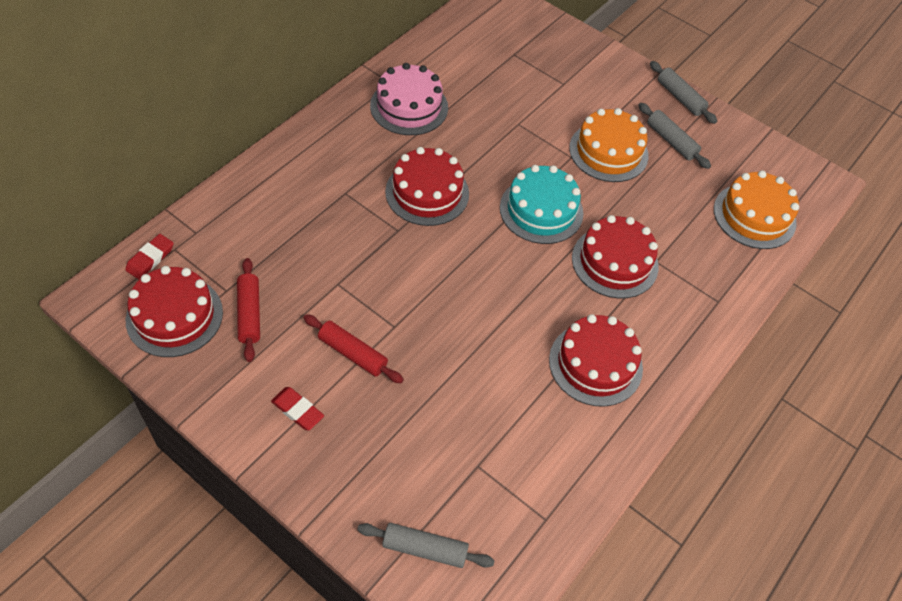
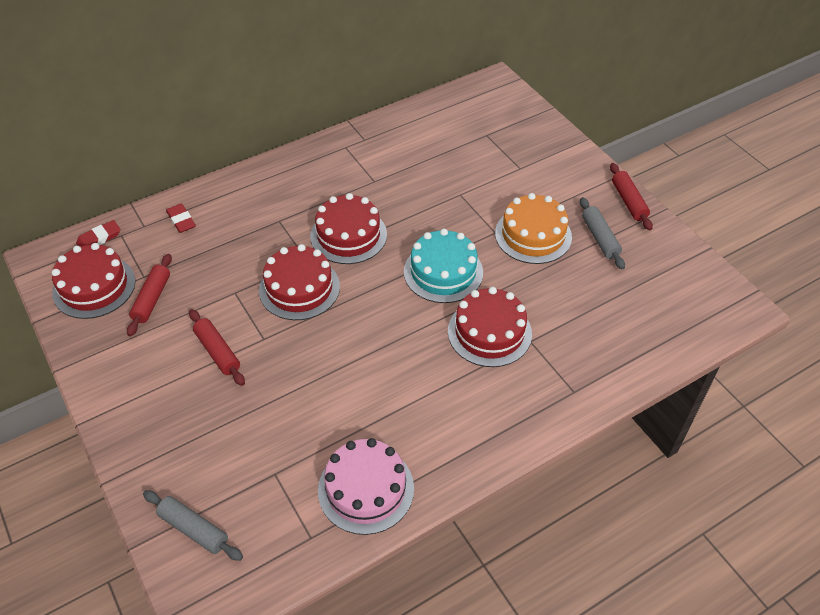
camera: 25 degrees right, 5 degrees down
(297, 410) = (150, 385): red eraser -> red eraser (181, 220)
(409, 106) = (369, 161): pink cake -> pink cake (366, 489)
(595, 364) = (425, 416): red cake -> red cake (299, 288)
(680, 98) = (628, 201): grey rolling pin -> red rolling pin
(754, 216) = (651, 323): orange cake -> none

